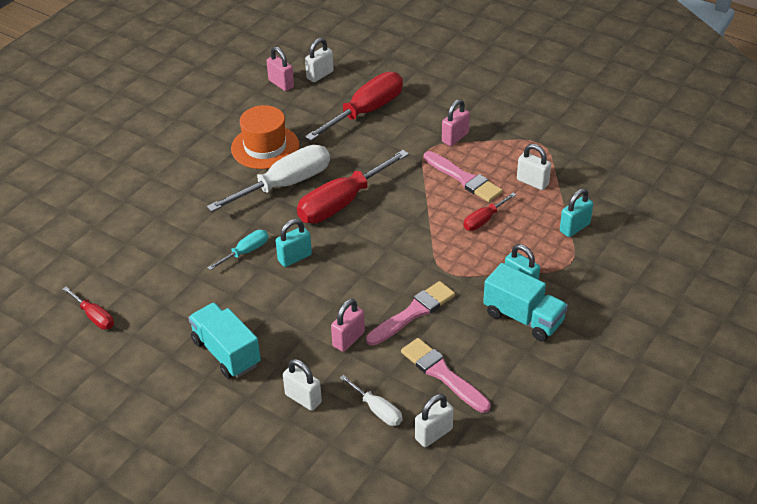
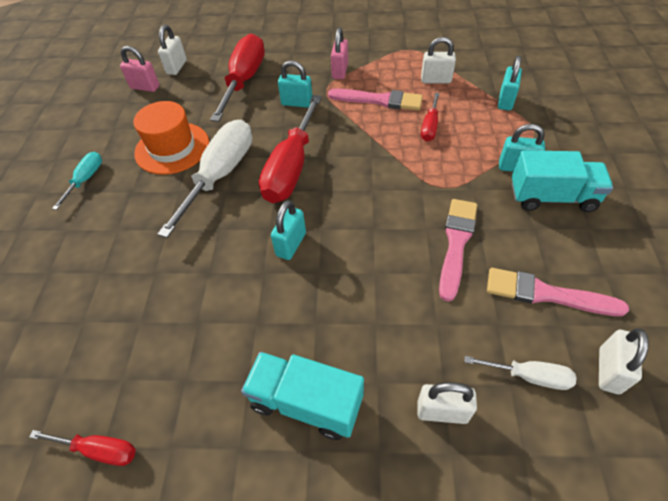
camera: 30 degrees left, 10 degrees up
(246, 252) = (234, 264): turquoise screwdriver -> turquoise screwdriver (86, 179)
(348, 339) = (423, 307): pink padlock -> none
(392, 151) = (297, 103): none -> turquoise padlock

